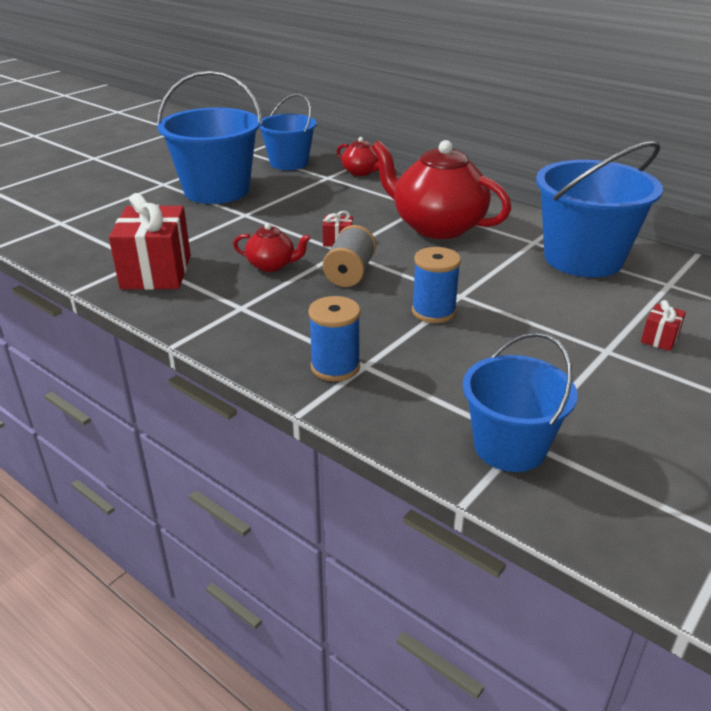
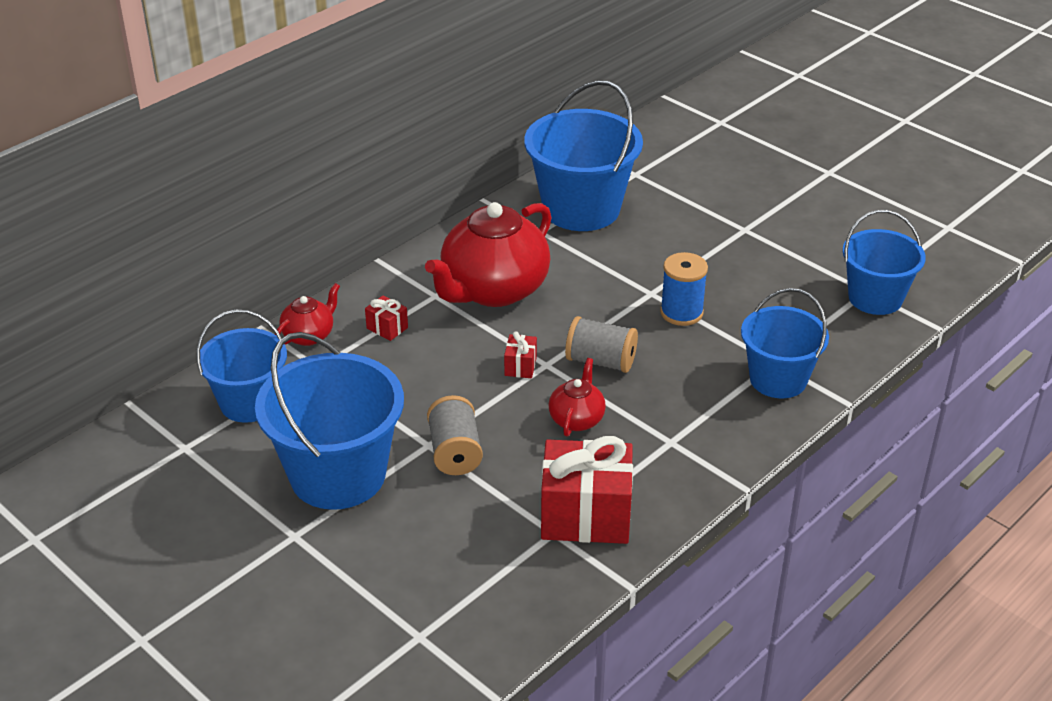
camera: 85 degrees left, 5 degrees up
(235, 223) = (455, 452): none -> grey spool
(335, 367) = (778, 379): blue spool -> blue bucket
(659, 338) = (726, 200): red gift -> red gift (387, 328)

